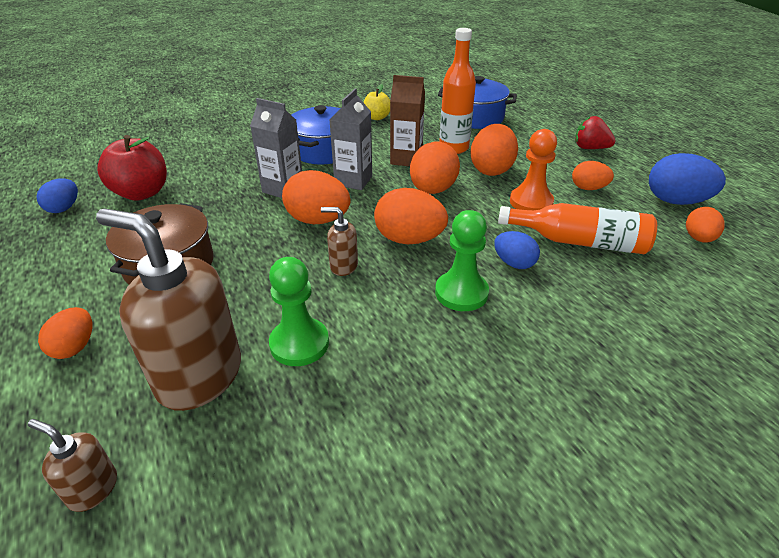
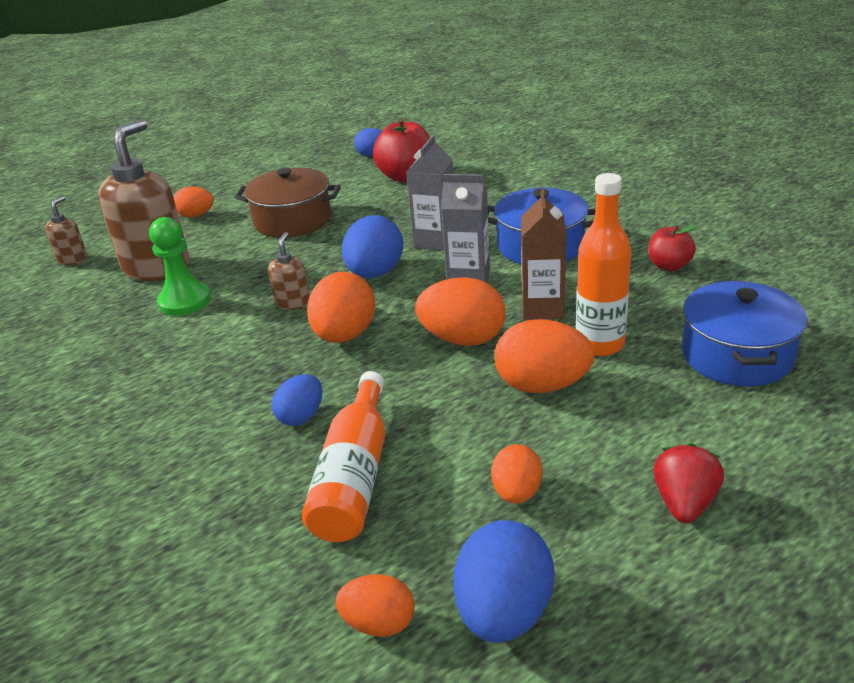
camera: 85 degrees right, 5 degrees down
(318, 220) = (375, 273): orange egg -> blue egg
(377, 117) = (669, 266): yellow apple -> red apple
(461, 293) = (247, 381): green pawn -> none
(531, 202) = (453, 428): orange pawn -> none

